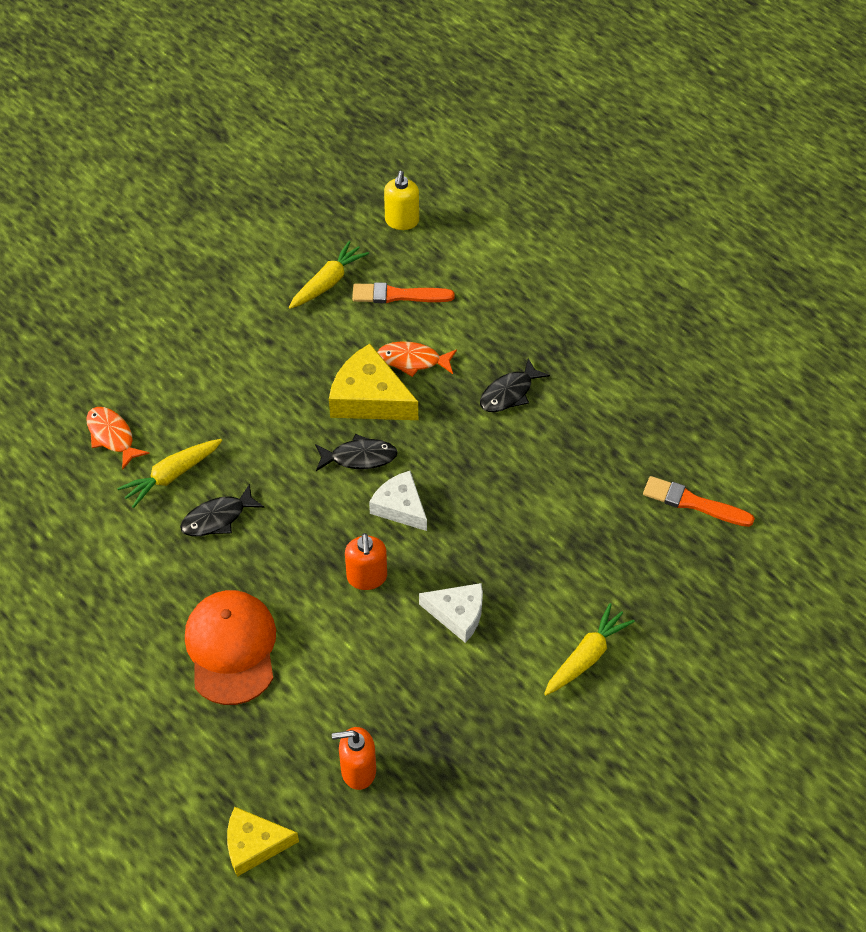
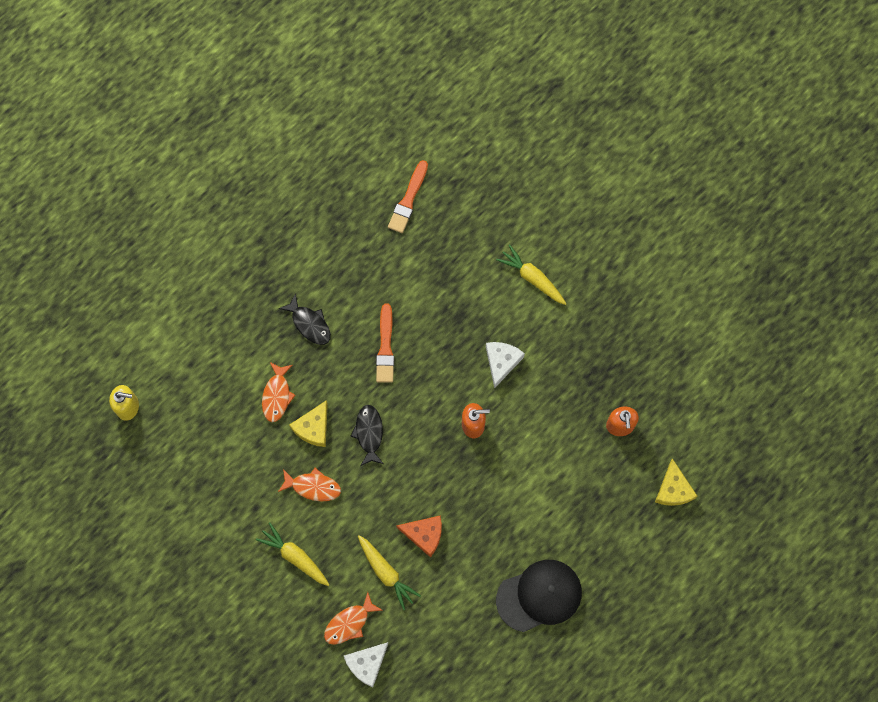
camera: 90 degrees left, 20 degrees up
(116, 654) = (539, 595): none -> black cap
(217, 518) = (424, 534): black fish -> orange cheese
(231, 648) = (532, 515): orange cap -> none
(292, 398) = (313, 486): none -> orange fish
(328, 282) = (194, 464): yellow carrot -> yellow carrot (295, 556)
(369, 398) = (313, 427): yellow cheese -> yellow cheese, size x0.66
(398, 295) = (209, 408): orange brush -> orange brush (385, 347)
(400, 507) = (413, 402): white cheese -> white cheese (367, 664)

